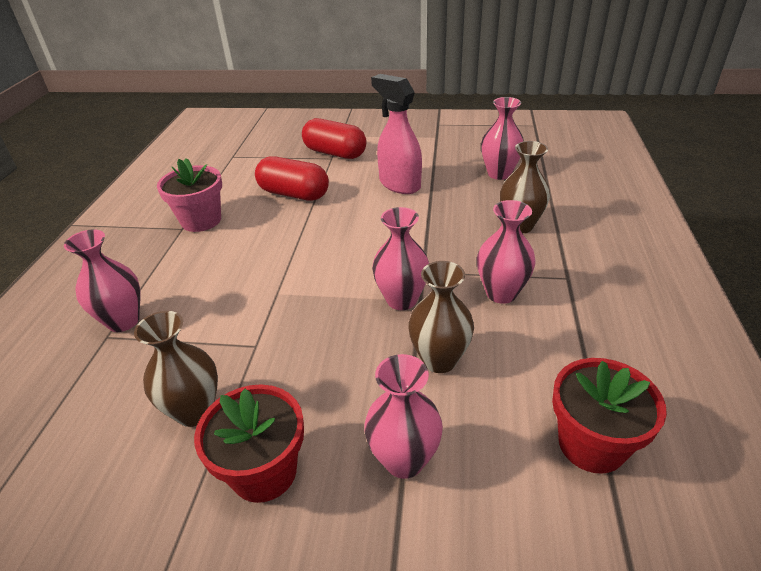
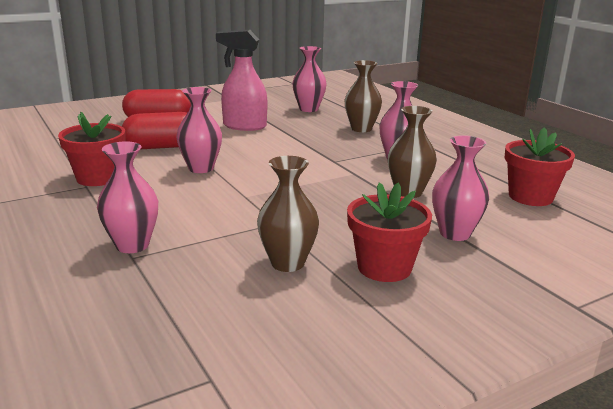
camera: 40 degrees left, 15 degrees down
(201, 220) = (98, 178): pink flower pot -> red flower pot
(401, 300) = (342, 176): pink vase -> pink vase (201, 168)

